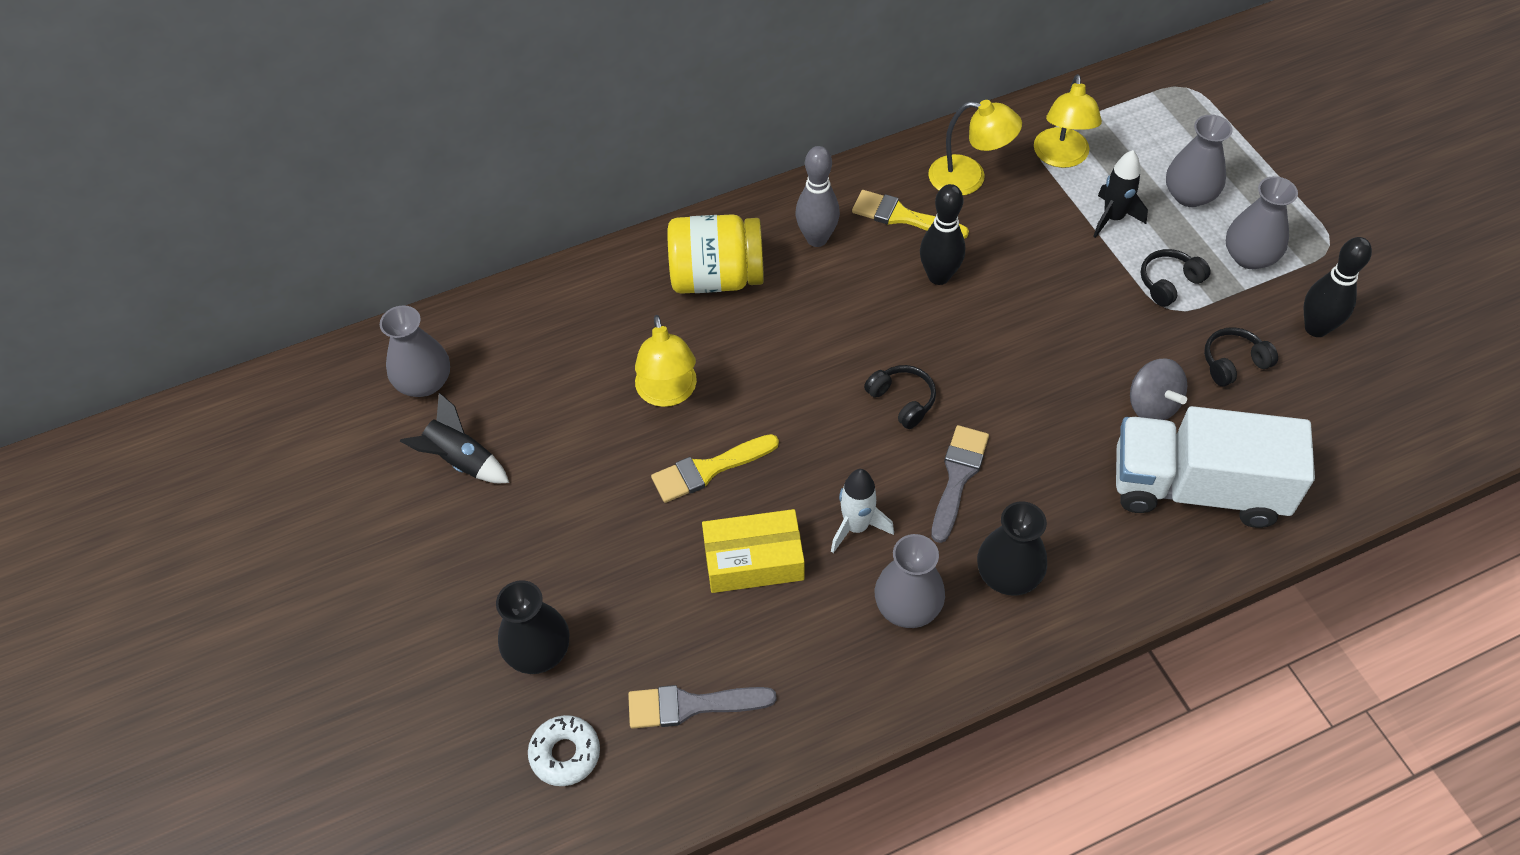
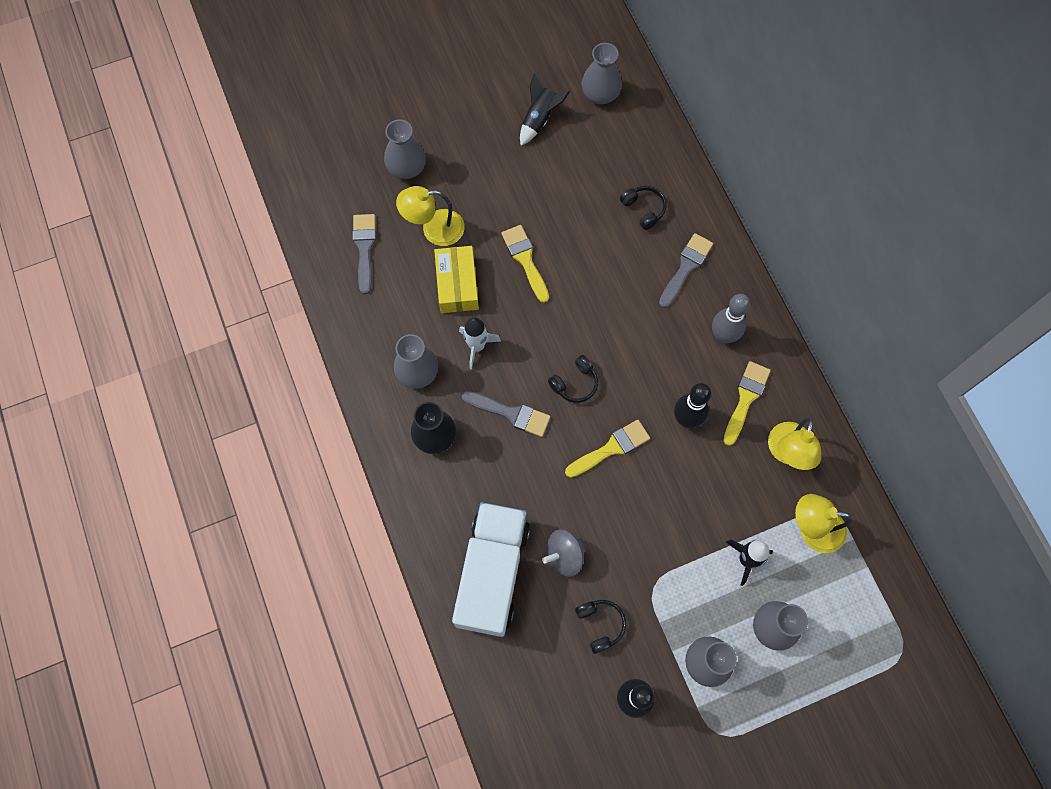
camera: 90 degrees right, 15 degrees up
(538, 651) = (406, 168): black vase -> grey vase
(565, 754) = (343, 184): white donut -> none
(668, 393) = (586, 236): yellow lamp -> yellow lamp (434, 229)
(716, 278) = (686, 267): yellow jar -> grey brush
(991, 356) = (611, 448): none -> yellow brush
(1169, 283) = (679, 591): black headphones -> black headphones (643, 209)

